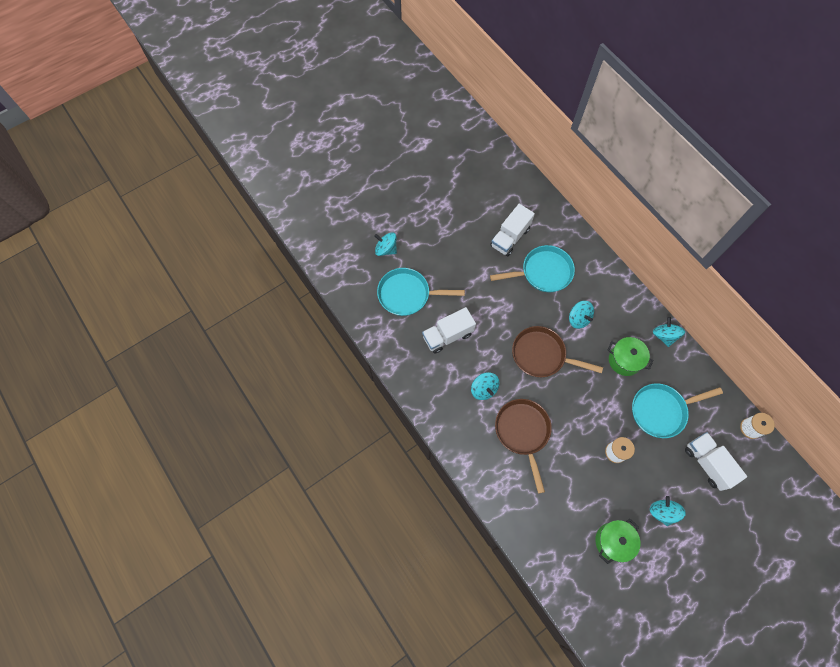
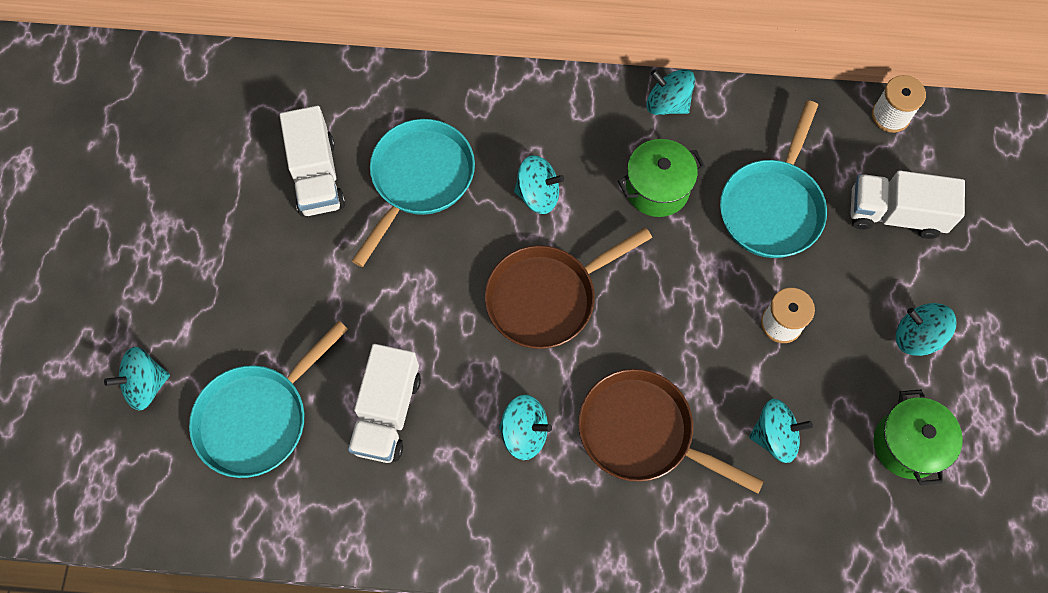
camera: 50 degrees left, 0 degrees up
(567, 484) = (774, 436): none -> turquoise spinning top

